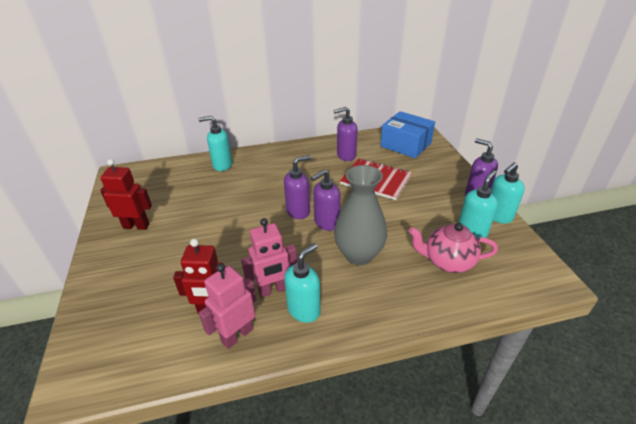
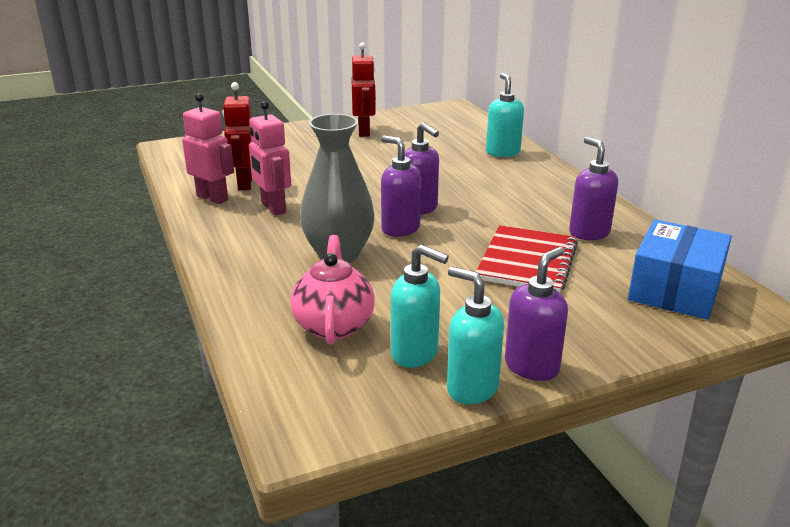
camera: 80 degrees right, 10 degrees down
(304, 310) = (243, 227): turquoise soap dispenser -> none

